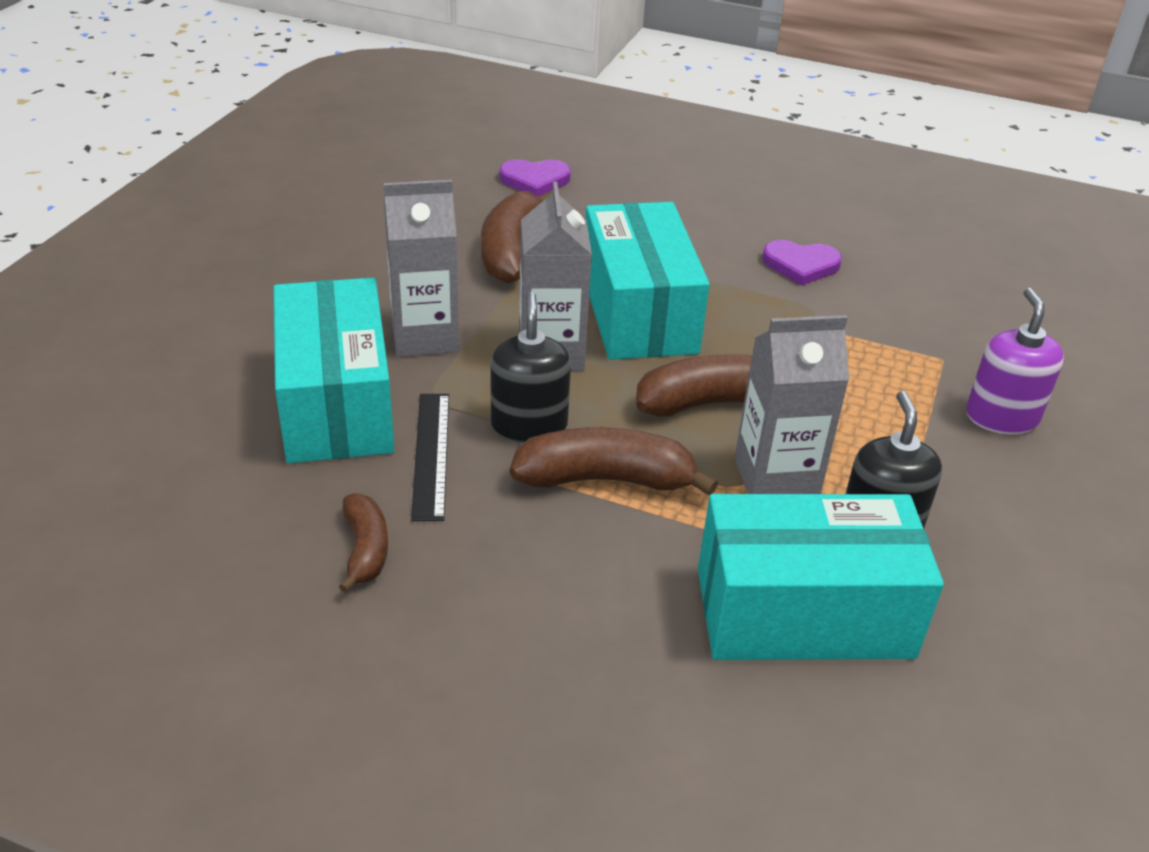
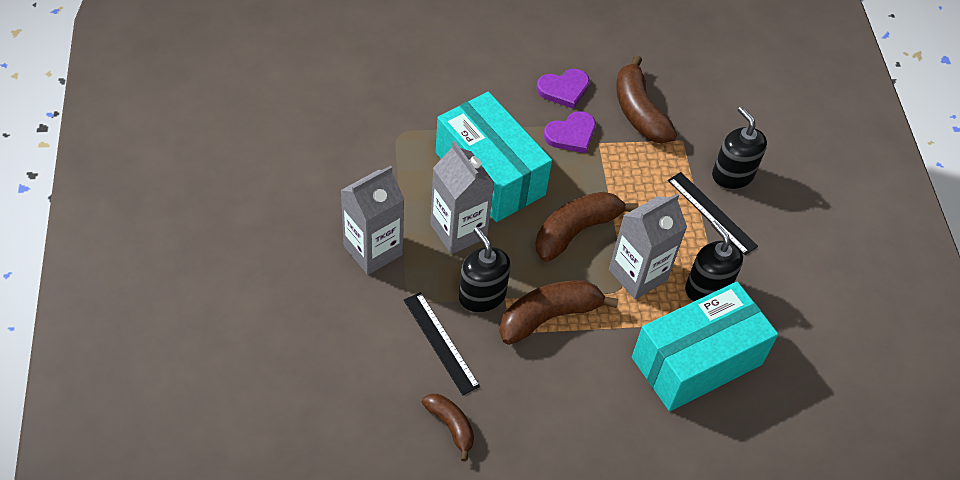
camera: 30 degrees left, 15 degrees up
(336, 403) = (357, 329): turquoise box -> none
(511, 251) = (377, 150): brown banana -> brown banana (639, 112)
(535, 180) = (347, 72): purple heart -> purple heart (571, 134)
(941, 447) = (711, 213): none -> black ruler
(1001, 417) = (732, 175): purple soap dispenser -> black soap dispenser

